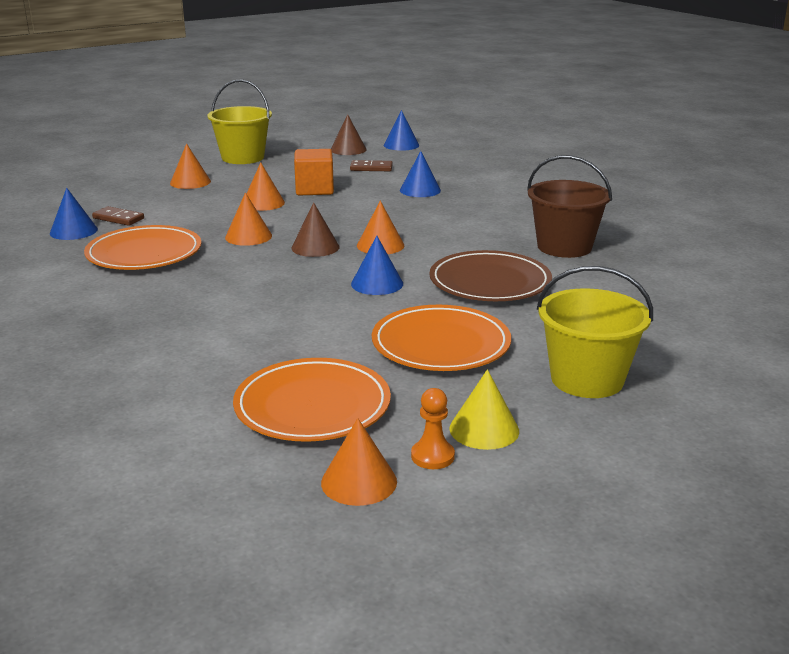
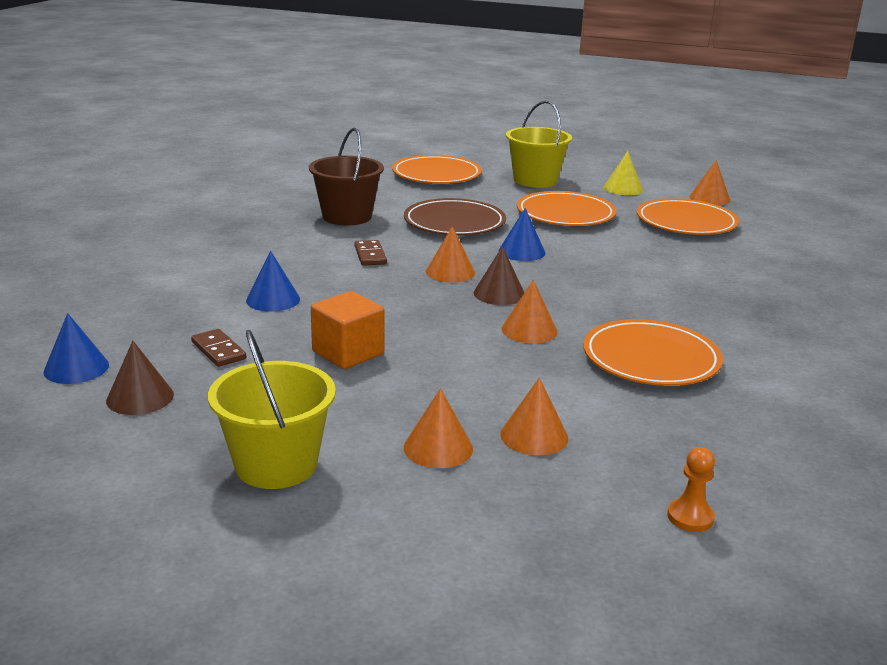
camera: 130 degrees left, 0 degrees up
(73, 231) = (690, 430): blue cone -> none
(118, 218) = (617, 424): brown domino -> brown domino (370, 255)
(263, 203) = (434, 363): orange cone -> orange cone (534, 436)
(432, 456) = (663, 192): orange pawn -> orange pawn (690, 517)
(671, 326) = (436, 175): none -> orange plate

